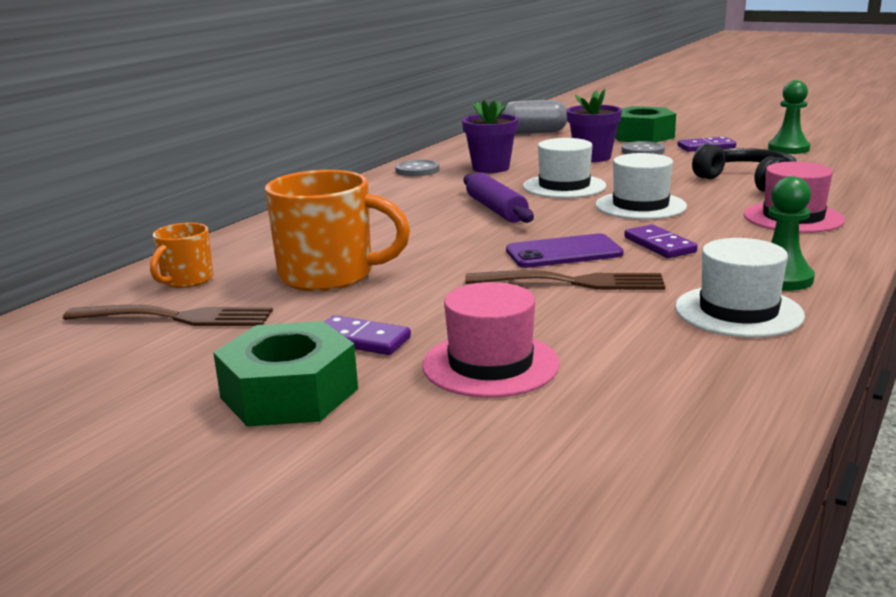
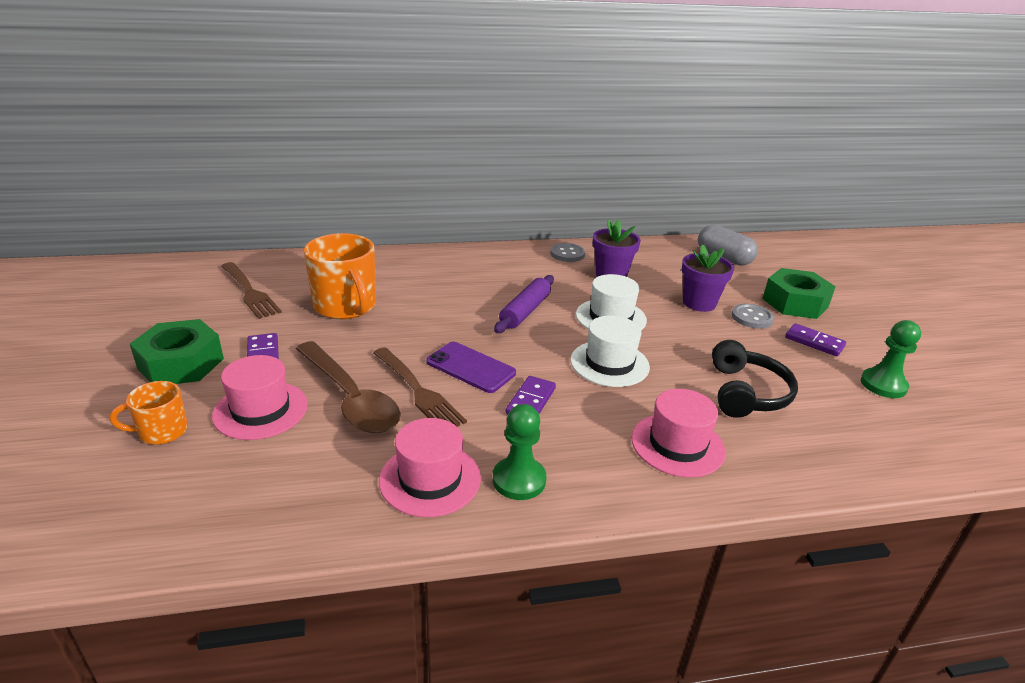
camera: 45 degrees right, 10 degrees up
(186, 280) = (300, 271): orange mug -> orange mug (161, 431)
(537, 314) = (350, 398): none -> brown spoon
(738, 311) = (430, 479): white hat -> pink hat

